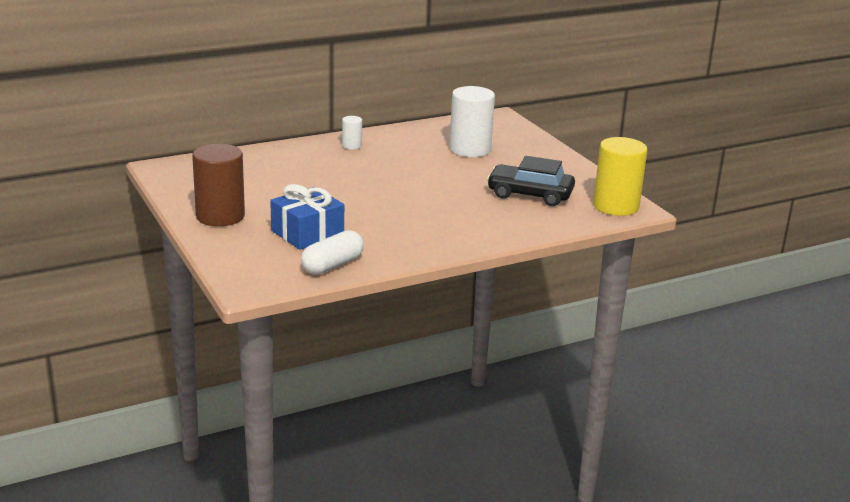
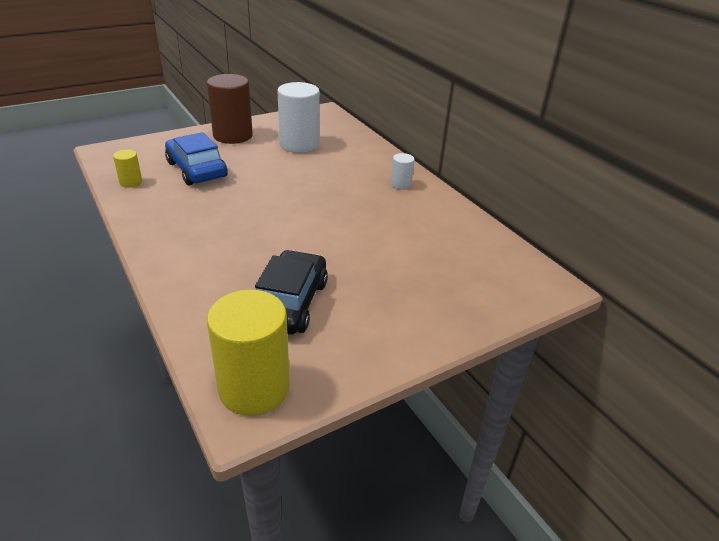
camera: 85 degrees right, 10 degrees up
(307, 233) = (196, 170): blue gift -> blue car
(332, 265) = (131, 182): white capsule -> yellow cylinder
(470, 149) = (421, 258): white cylinder -> white cylinder (299, 144)

